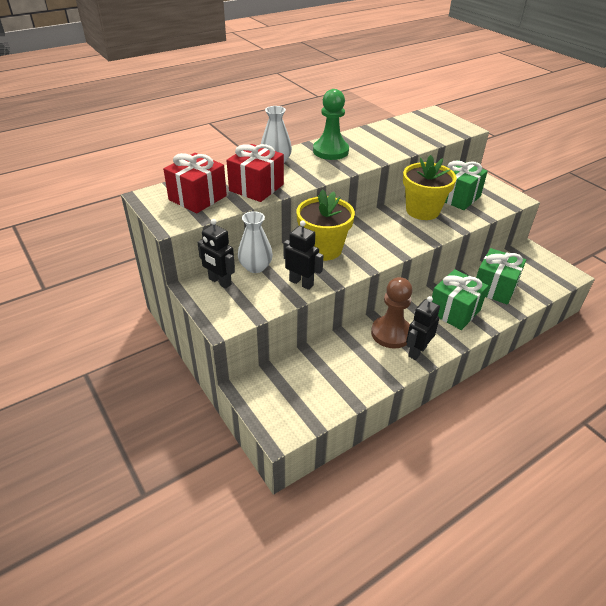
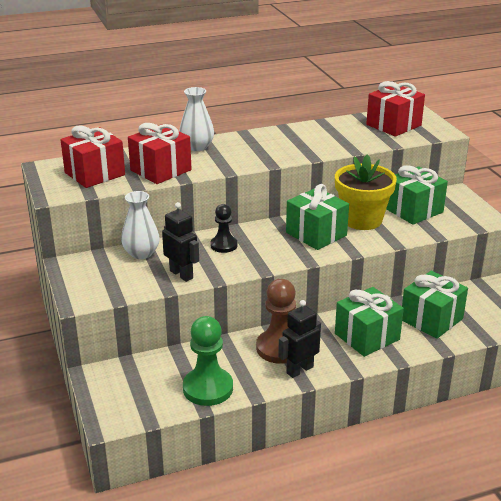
camera: 15 degrees right, 10 degrees down
(219, 282) = (97, 262): black robot -> none
(323, 249) = (224, 245): yellow flower pot -> black pawn
(330, 151) = (264, 142): green pawn -> green pawn (208, 388)
(393, 228) = (316, 234): none -> green gift
(425, 126) = (393, 125): none -> red gift

